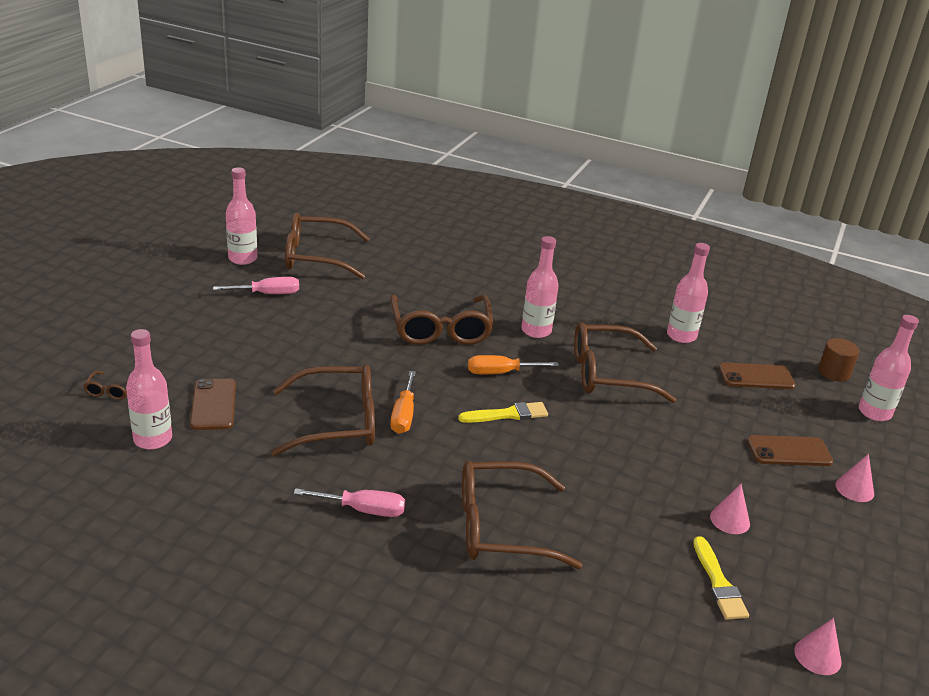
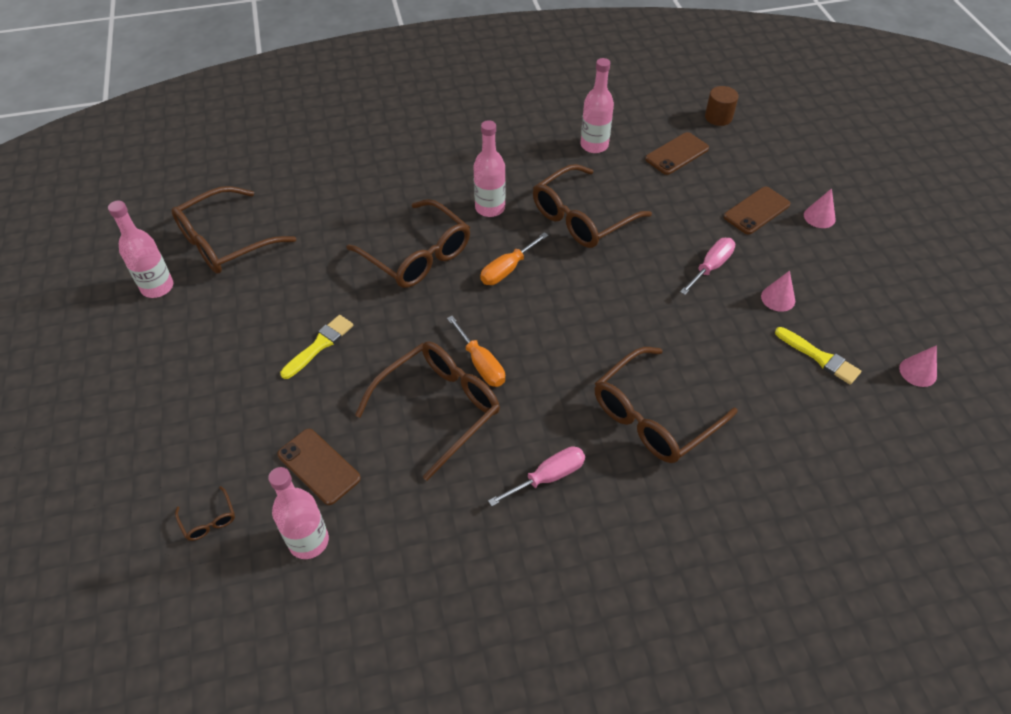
camera: 35 degrees left, 20 degrees up
(268, 294) = (229, 313): pink screwdriver -> pink screwdriver (711, 267)
(507, 414) = (553, 308): yellow brush -> yellow brush (319, 345)
(874, 412) = (772, 139): pink bottle -> none

